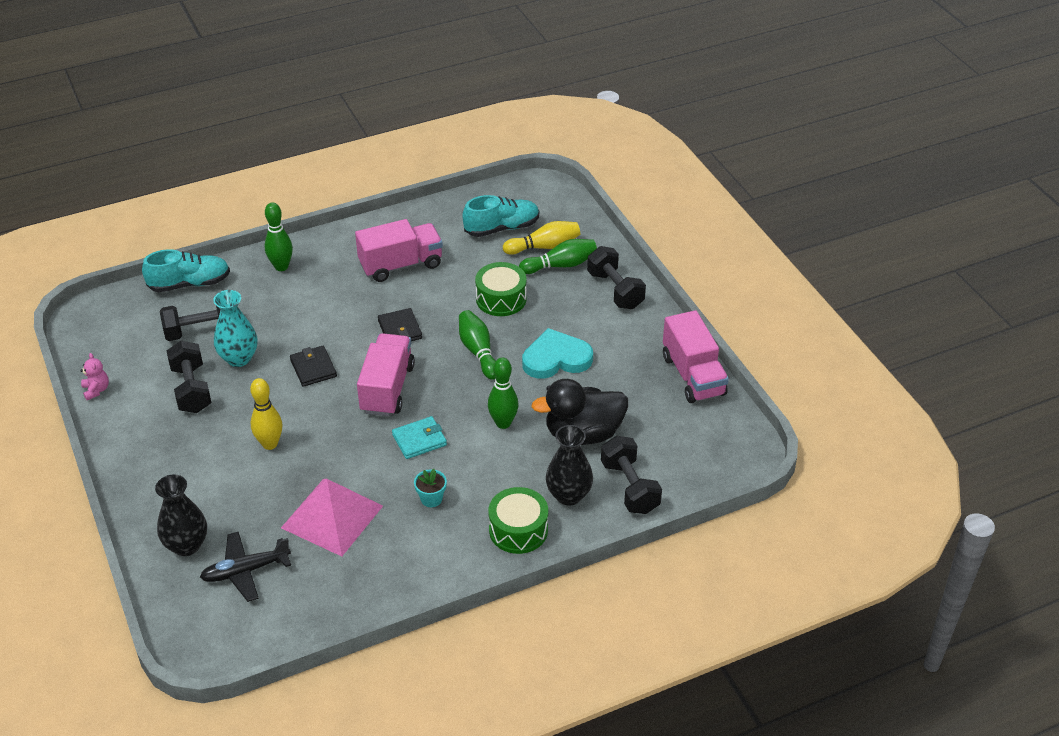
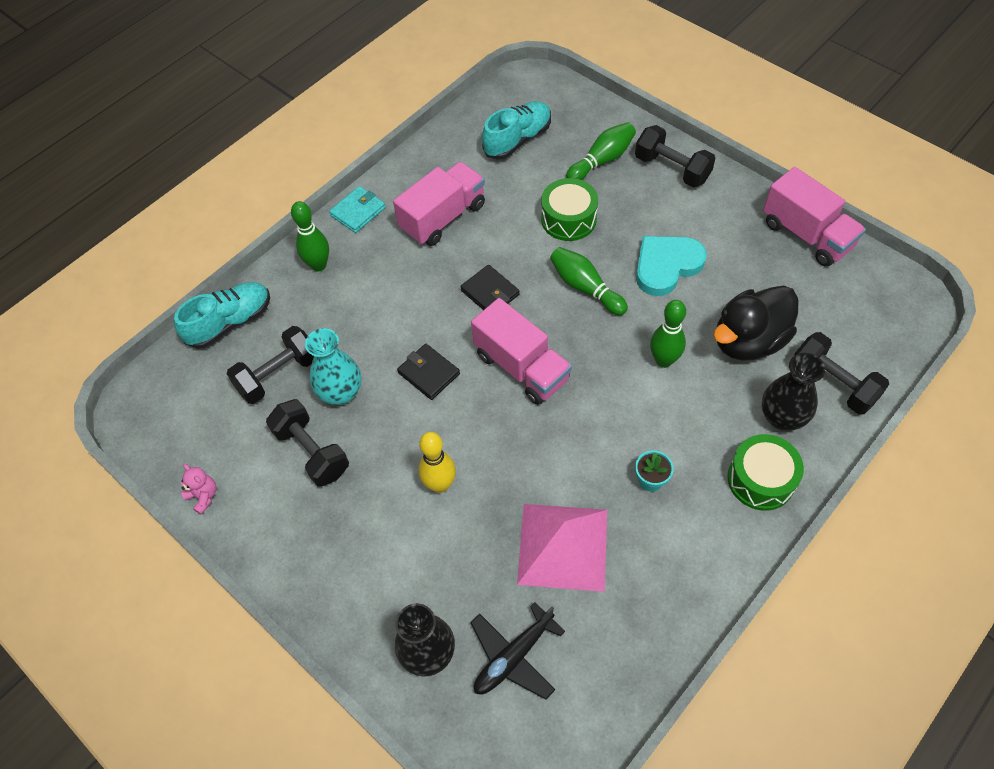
camera: 20 degrees left, 15 degrees up
(387, 389) = (521, 367): pink truck -> pink truck turned 150 degrees clockwise
(419, 440) = (593, 414): turquoise wallet -> turquoise wallet (358, 211)
(544, 247) = (573, 145): yellow bowling pin -> none

